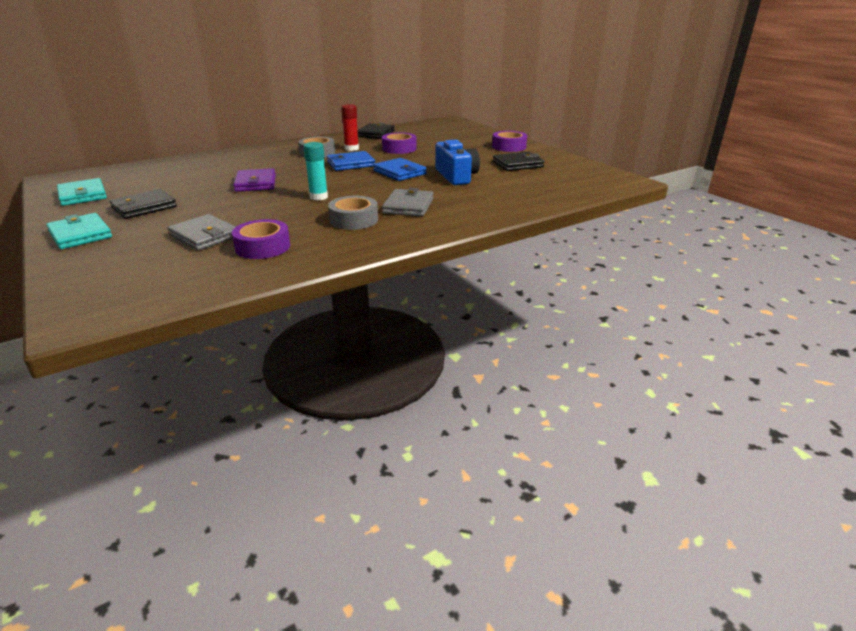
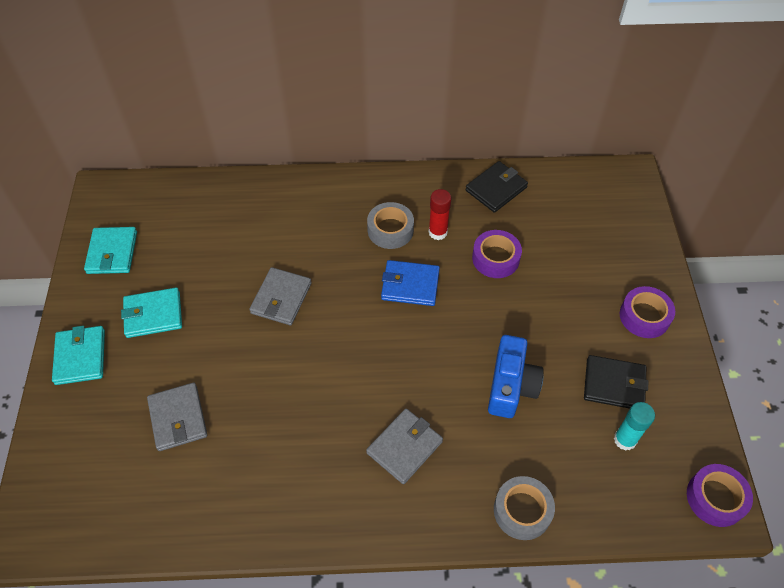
camera: 30 degrees right, 25 degrees up
(144, 207) = (153, 314): black wallet -> turquoise wallet
(255, 183) = (281, 298): purple wallet -> grey wallet
(263, 247) = (216, 474): purple tape -> purple tape (715, 498)
(318, 197) = (325, 372): turquoise glue stick -> turquoise glue stick (625, 440)
(354, 220) = (329, 454): grey tape -> grey tape (522, 511)
(399, 172) = (451, 340): blue wallet -> none

